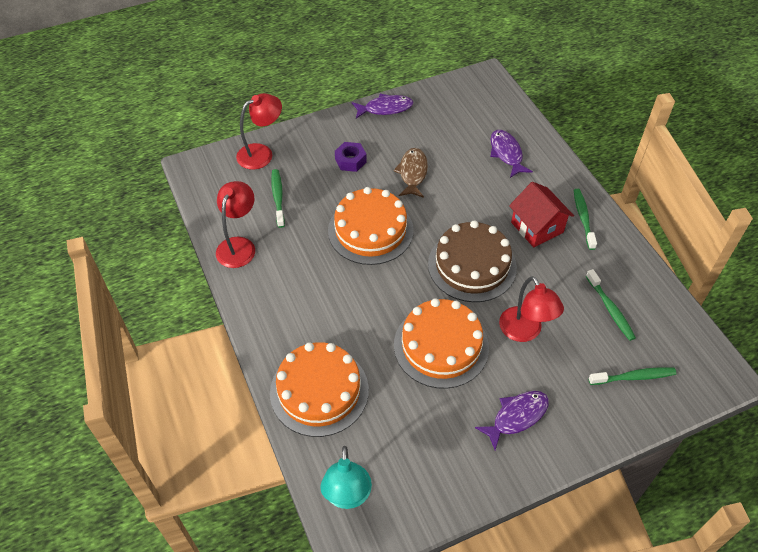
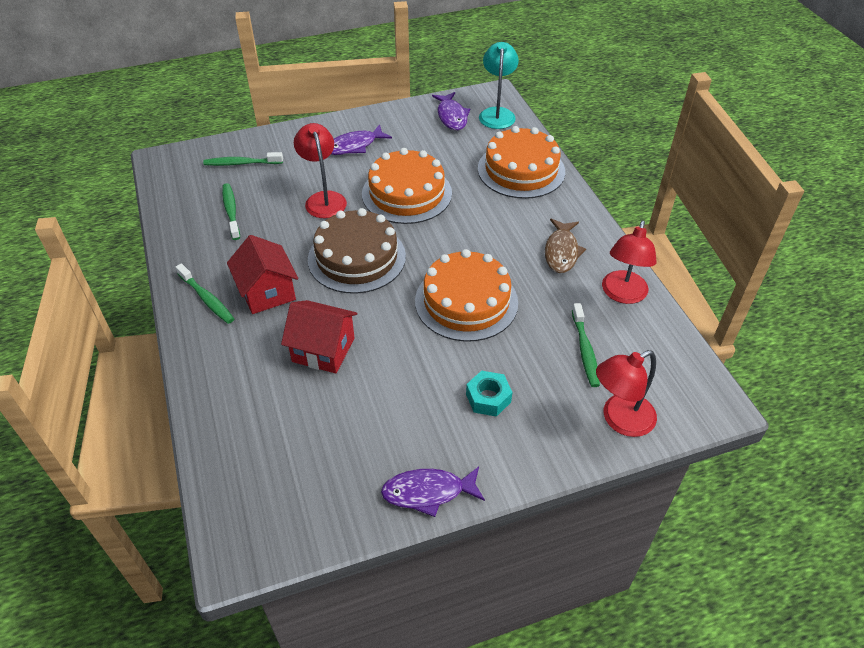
camera: 175 degrees left, 5 degrees down
(350, 160) = (488, 398): purple nut -> turquoise nut
(412, 173) = (403, 373): brown fish -> brown fish (561, 252)
(475, 185) = (323, 350): none -> red house
(506, 153) = (263, 394): purple fish -> purple fish (451, 116)
(583, 218) = (207, 299): green toothbrush -> green toothbrush turned 45 degrees counterclockwise

